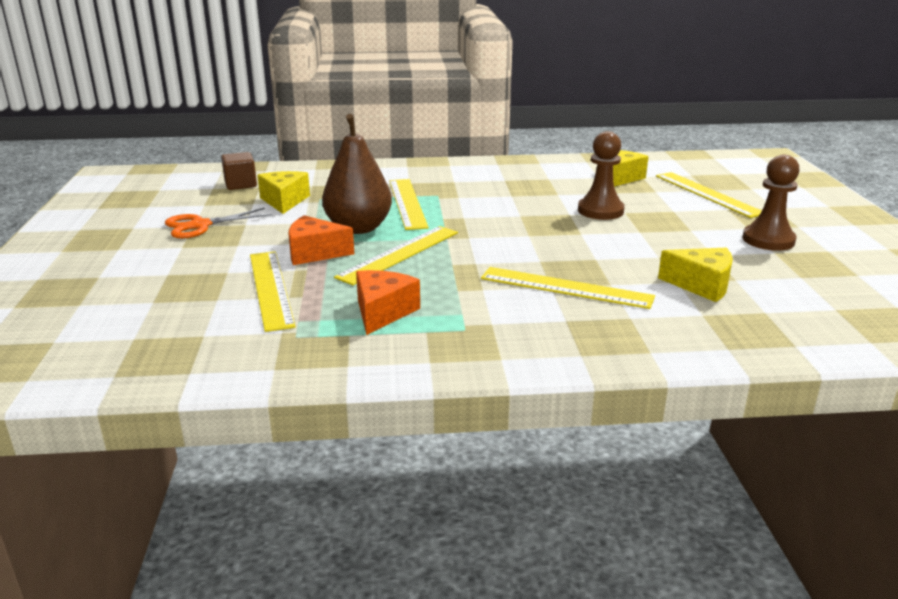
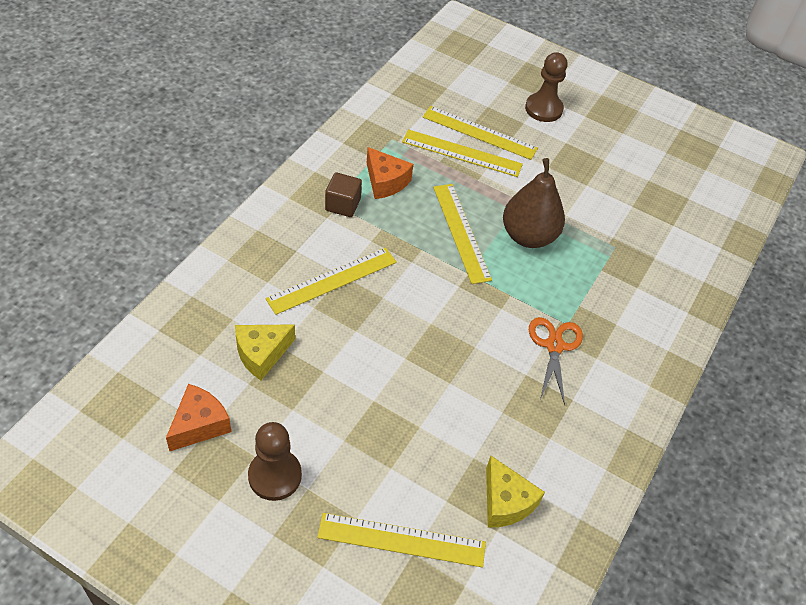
camera: 120 degrees right, 25 degrees up
(200, 225) = (601, 163): orange scissors -> orange scissors (554, 346)
(240, 184) = (686, 216): brown cube -> brown cube (343, 205)
(284, 201) = (623, 224): yellow cheese -> none
(315, 253) = (500, 194): orange cheese -> orange cheese (199, 425)
(407, 203) = (561, 292): yellow ruler -> yellow ruler (479, 133)
(600, 211) = (437, 410): brown pawn -> brown pawn (543, 109)

